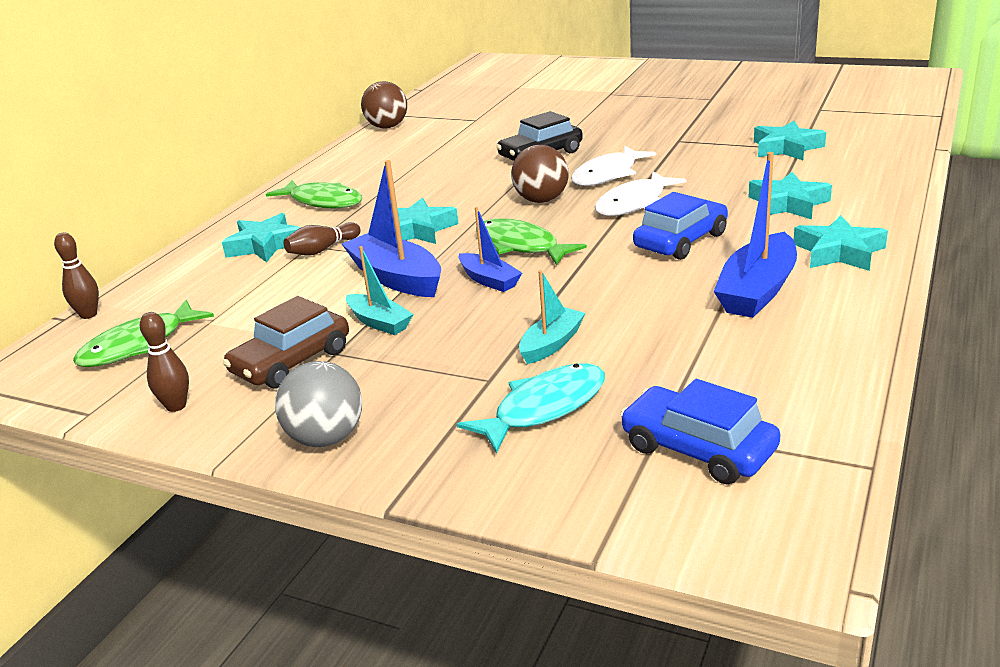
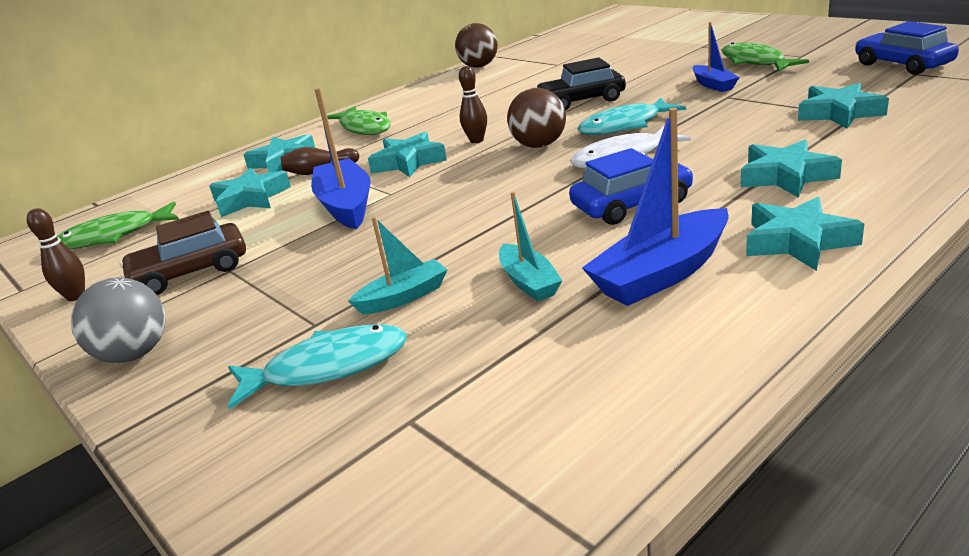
camera: 25 degrees right, 0 degrees up
(88, 315) = (113, 204): brown bowling pin -> brown bowling pin (476, 140)
(271, 286) = (251, 199): none -> turquoise star
(379, 322) = (290, 246): turquoise boat -> turquoise boat (529, 282)
(489, 280) = (416, 220): blue boat -> blue boat (713, 85)
(521, 246) = (477, 189): green fish -> green fish (755, 62)
(608, 174) = (625, 126): white fish -> turquoise fish
(698, 449) = (420, 459): blue car -> blue car (902, 64)

